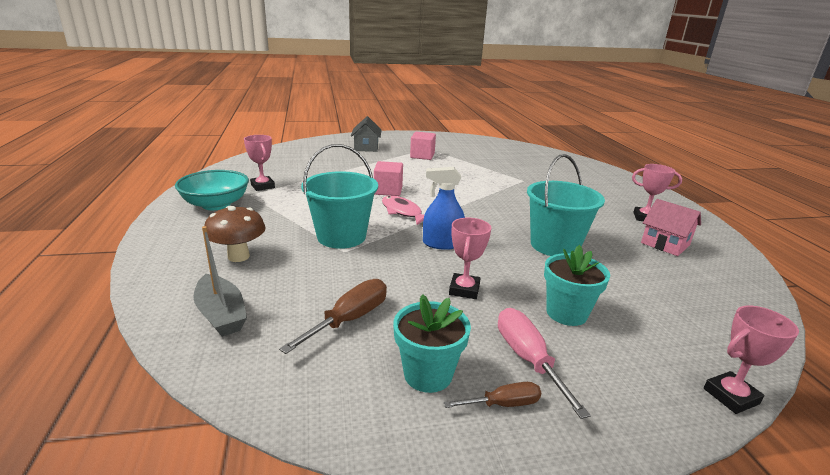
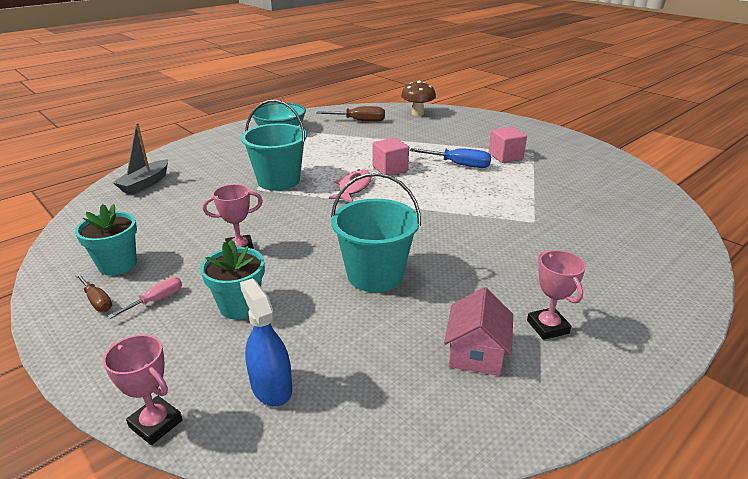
camera: 60 degrees right, 5 degrees up
(238, 256) = (215, 163): brown mushroom -> brown mushroom (417, 113)
(262, 186) = (329, 129): pink trophy -> none
(349, 319) = (165, 220): brown screwdriver -> brown screwdriver (359, 121)
(366, 147) = (478, 130): grey house -> none
(415, 170) = (459, 165): none -> blue screwdriver
(442, 244) = (311, 220): blue spray bottle -> blue spray bottle (271, 387)
(528, 359) = (157, 300): pink screwdriver -> pink screwdriver, size x0.61

